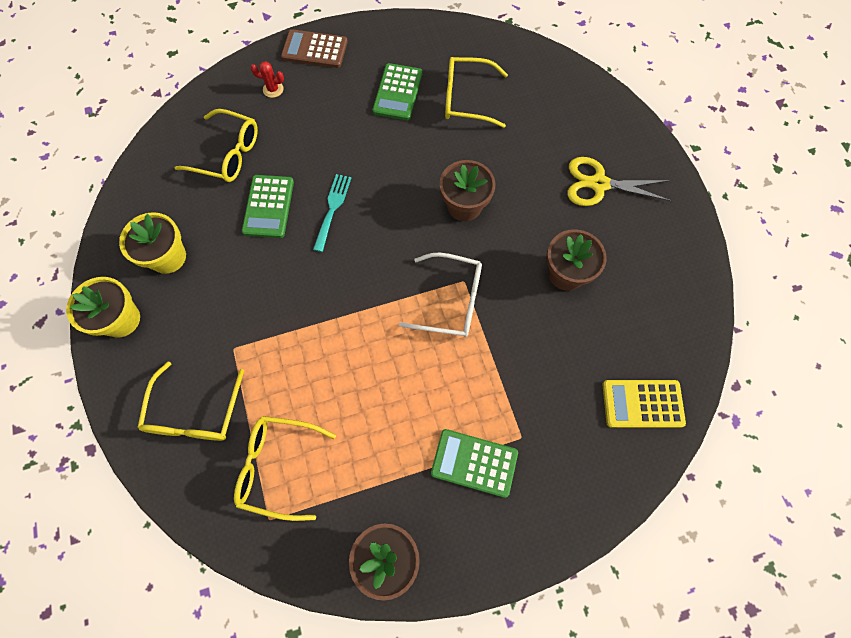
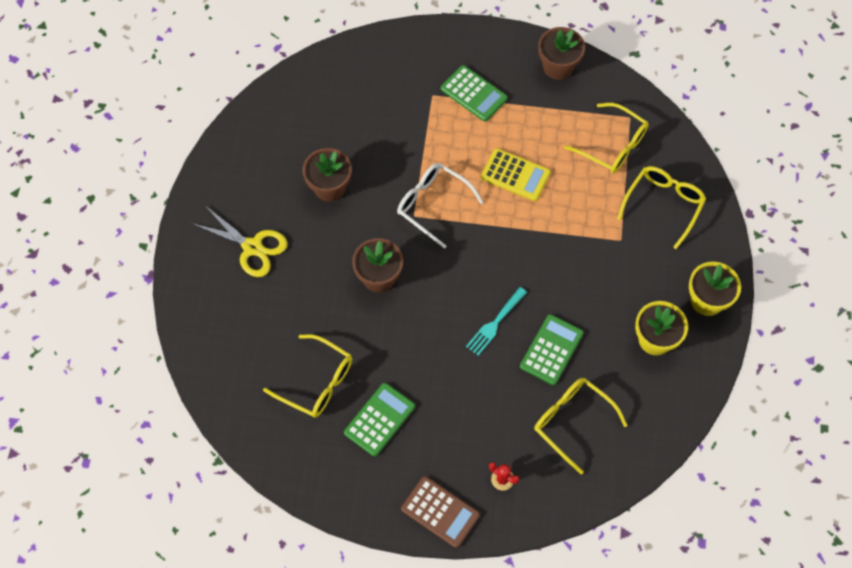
camera: 155 degrees left, 5 degrees down
(642, 404) = (334, 80): yellow calculator -> yellow calculator (515, 175)

